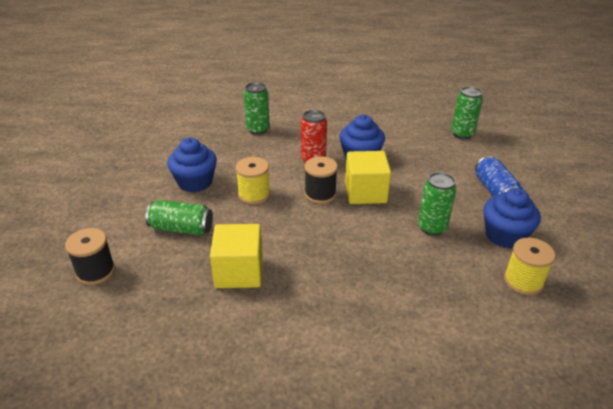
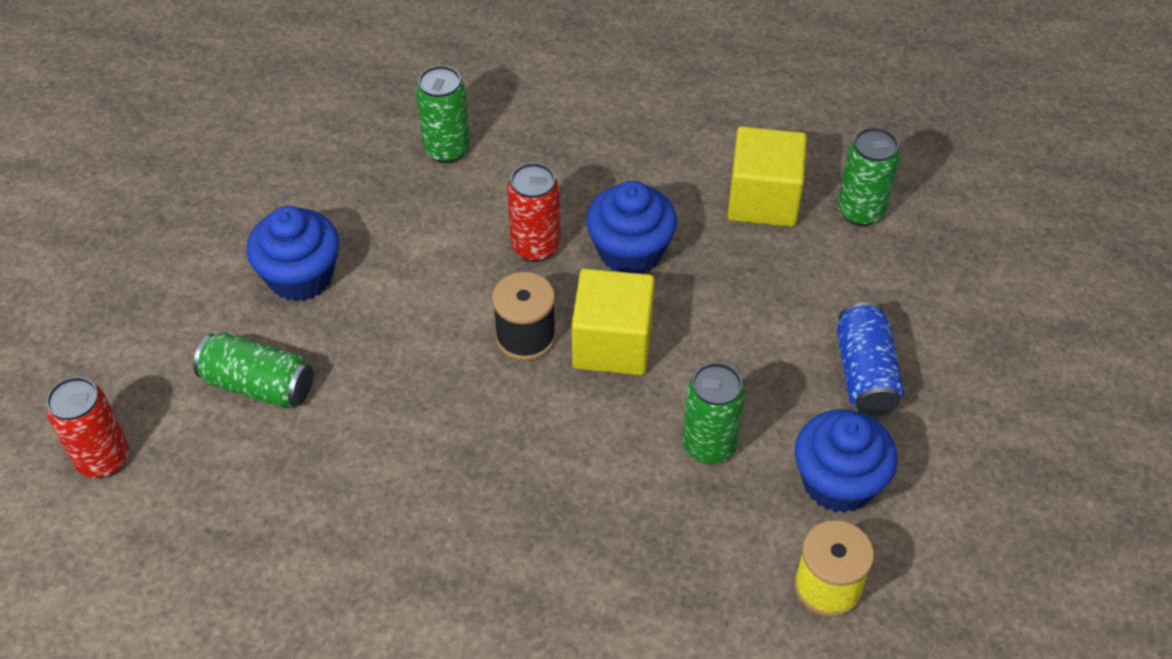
camera: 10 degrees right, 15 degrees up
(95, 271) = (103, 459): black spool -> red can
(239, 272) = (340, 494): yellow cube -> yellow cube (763, 199)
(254, 195) = (402, 322): yellow spool -> none

